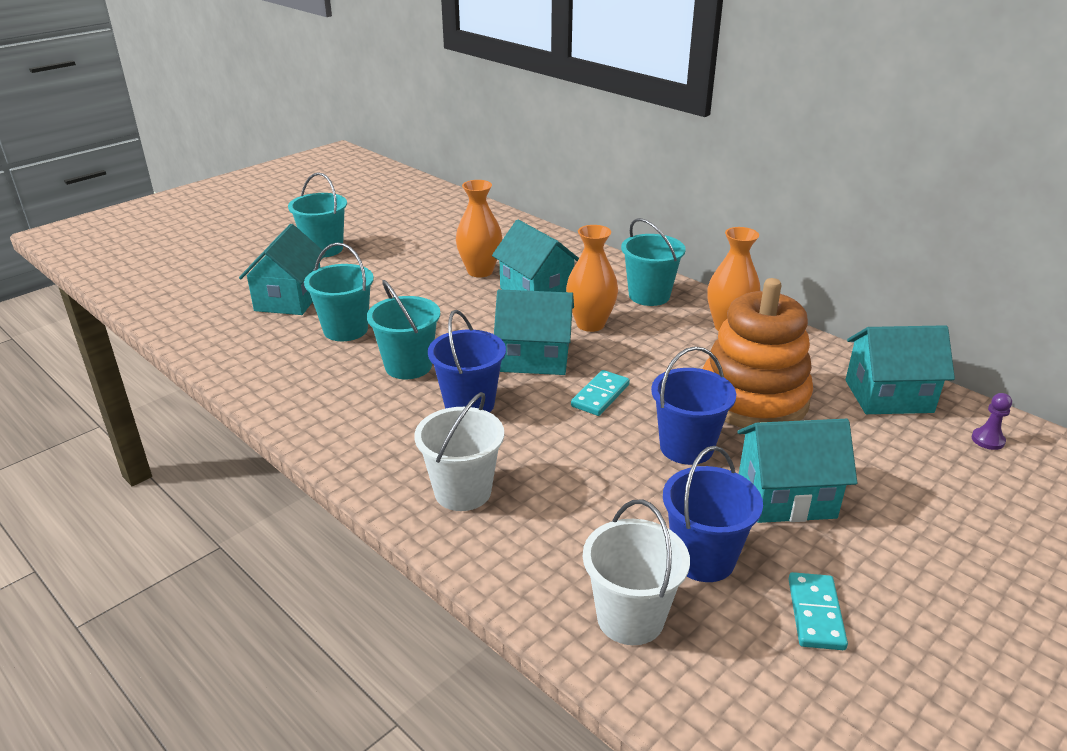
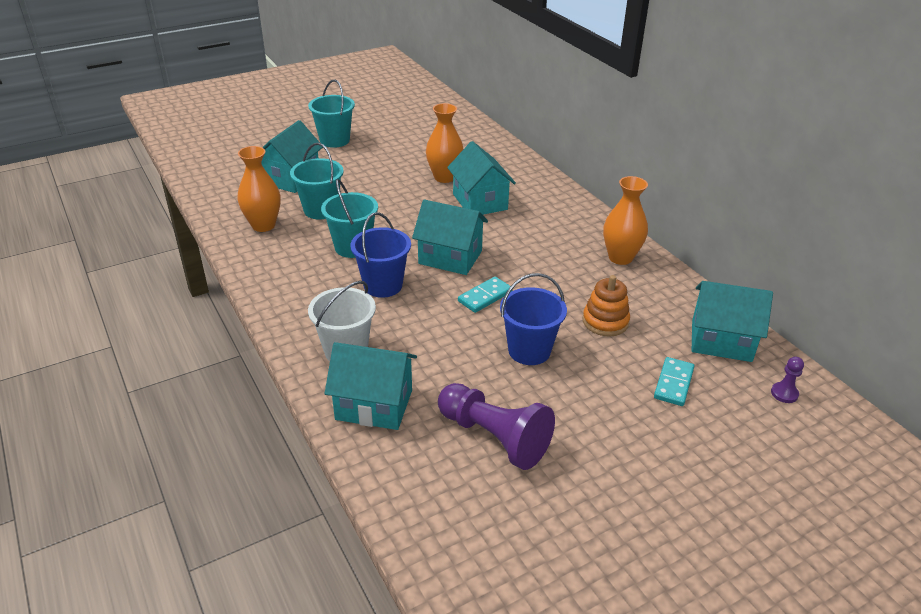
camera: 15 degrees right, 5 degrees up
(590, 324) = (508, 236): orange vase -> orange vase (263, 225)
(630, 618) = (417, 467): white bucket -> none
(649, 296) = (569, 220): turquoise bucket -> none
(703, 559) = (494, 437): blue bucket -> purple pawn
(753, 399) = (605, 322): orange stacking toy -> orange stacking toy, size x0.52
(786, 497) = (585, 405): turquoise house -> turquoise house (374, 405)
(816, 613) = (555, 496): turquoise domino -> turquoise domino (673, 383)

